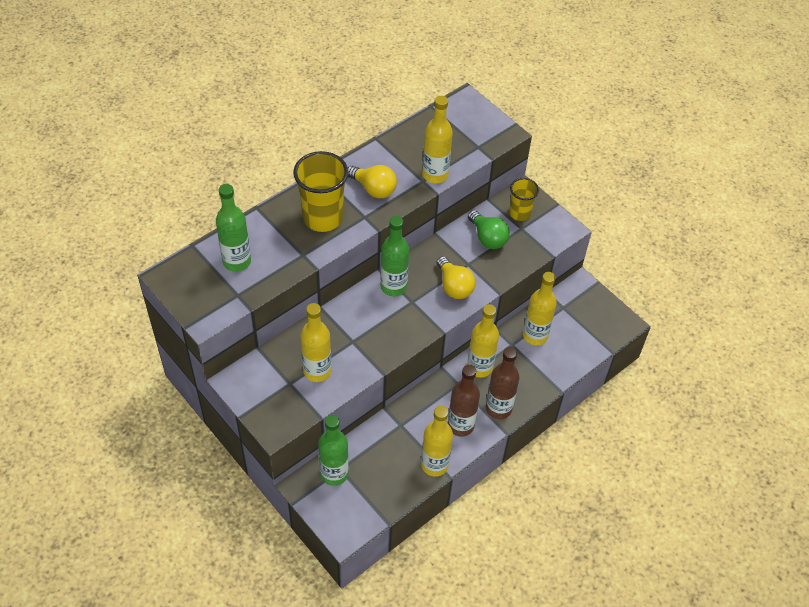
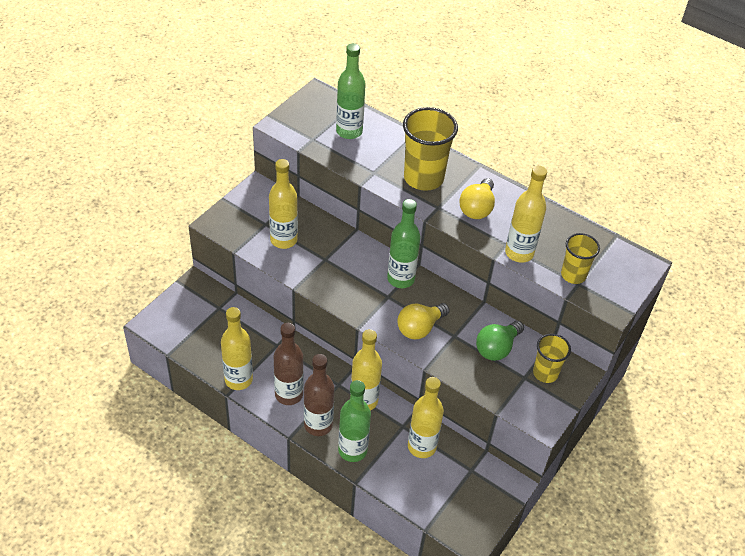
camera: 75 degrees right, 5 degrees down
(334, 474) = (212, 304): green bottle -> green bottle (352, 450)
(468, 147) = (573, 275): none -> yellow cup

